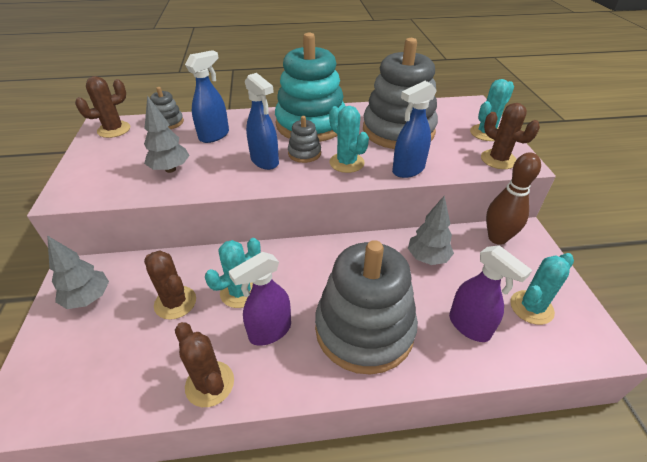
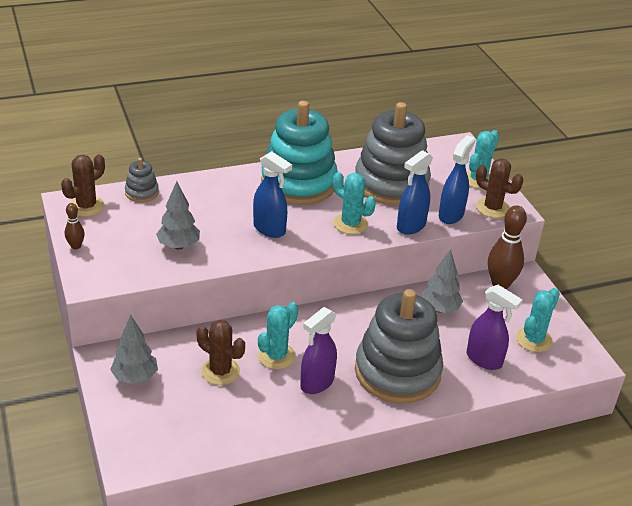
camera: 15 degrees left, 5 degrees down
(78, 162) = (76, 246): none -> brown bowling pin
(210, 384) = (283, 425): brown cactus -> none
(214, 135) = (202, 205): blue spray bottle -> blue spray bottle (451, 215)
(304, 153) = (305, 217): grey stacking toy -> none

